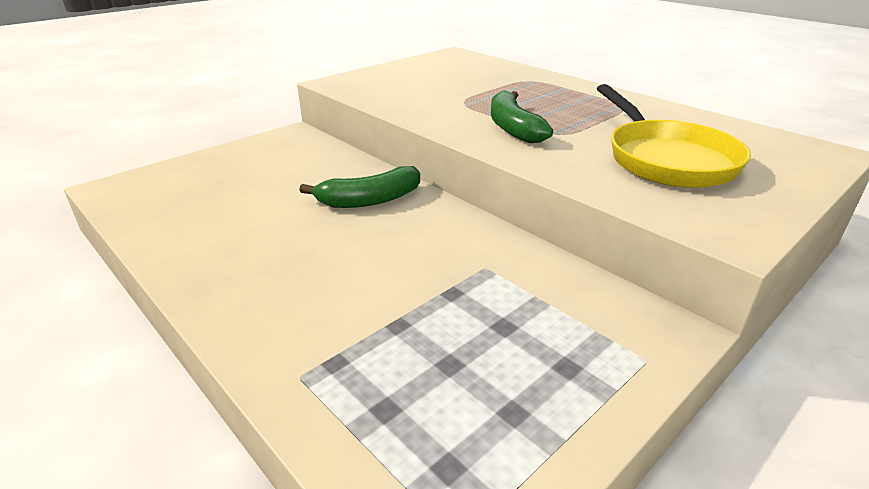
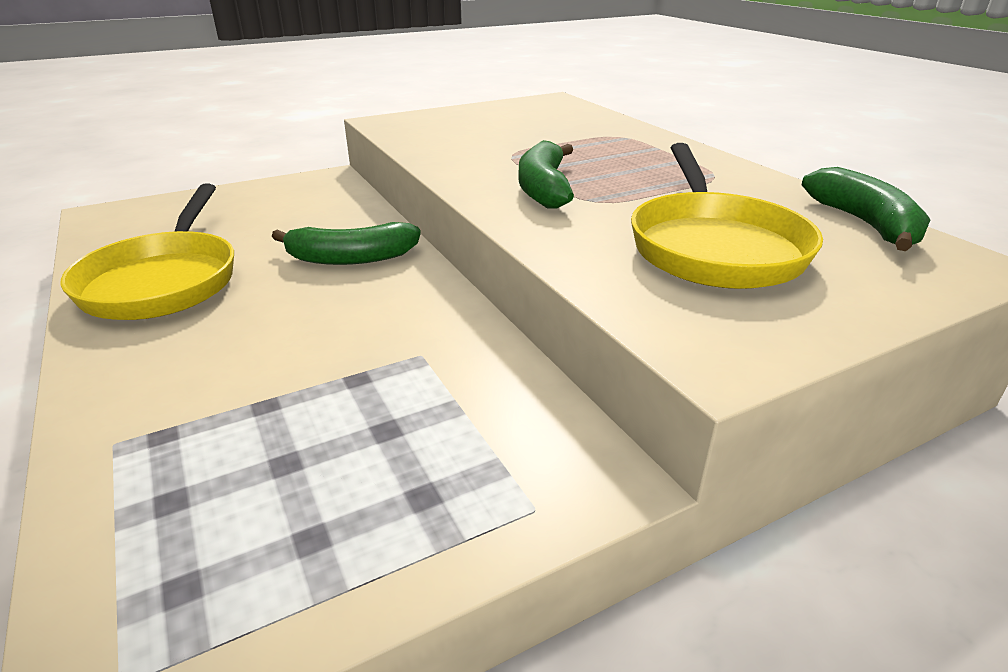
camera: 15 degrees right, 0 degrees up
(224, 239) = (164, 280): none -> yellow pan
(745, 132) = (864, 224): none -> green banana

